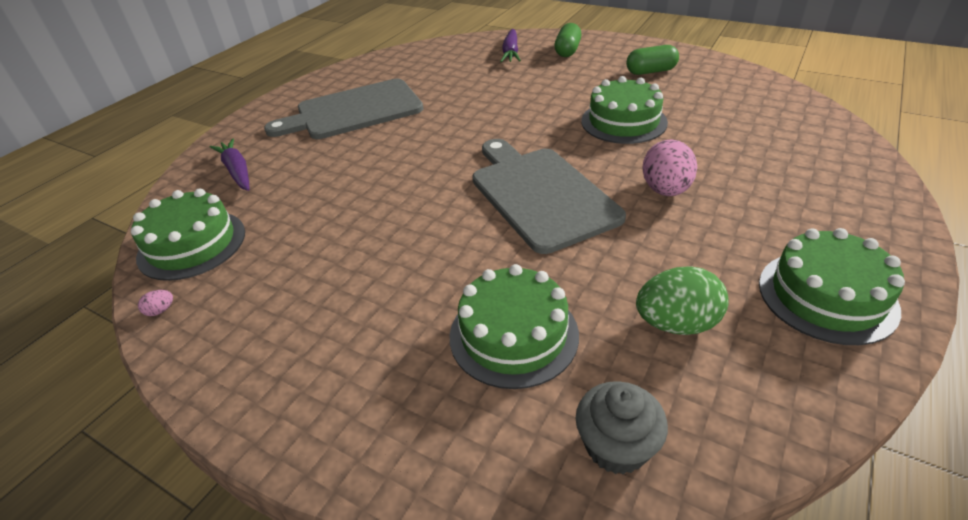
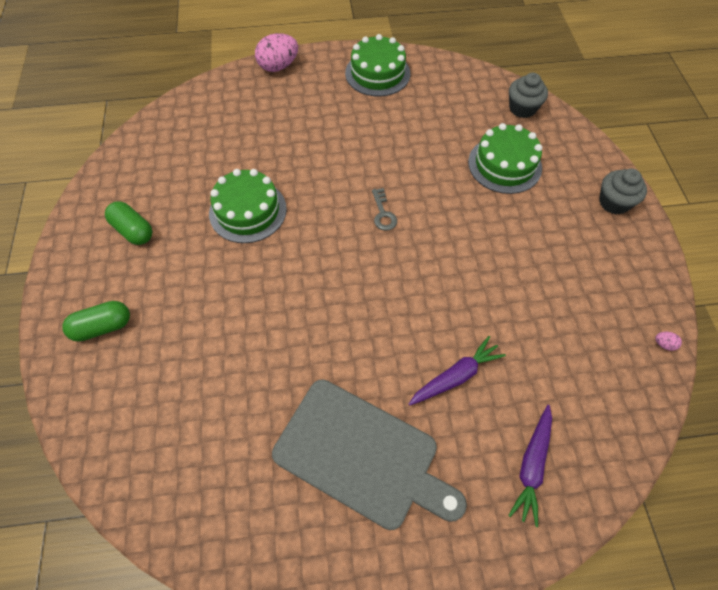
camera: 130 degrees left, 20 degrees up
(192, 244) = (617, 394): green cake -> none
(326, 419) = (614, 202): none -> grey cupcake
(511, 52) = (129, 386): purple carrot -> purple carrot (456, 376)
(540, 194) = (383, 213): grey cutting board -> grey key
(665, 190) = (330, 154): pink egg -> pink egg (278, 66)
(676, 324) = (441, 113): green egg -> none

